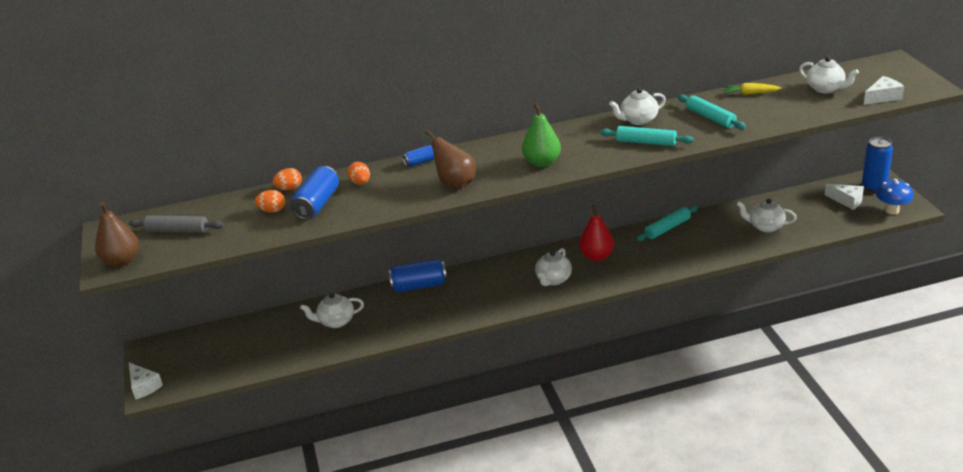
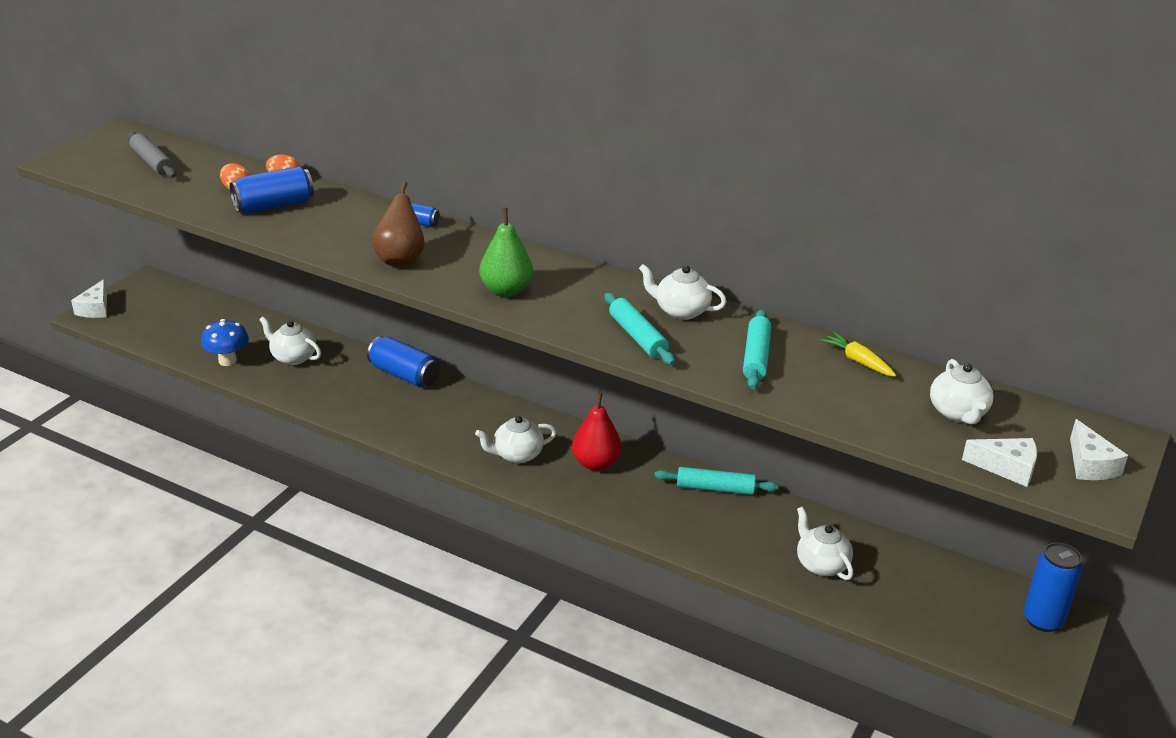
camera: 40 degrees right, 0 degrees up
(122, 261) = (77, 162): brown pear -> none
(360, 183) = (338, 209): orange egg -> none
(847, 201) = (975, 610): white cheese -> white cheese (1090, 464)
(892, 210) = (1010, 662): blue mushroom -> blue mushroom (227, 361)

